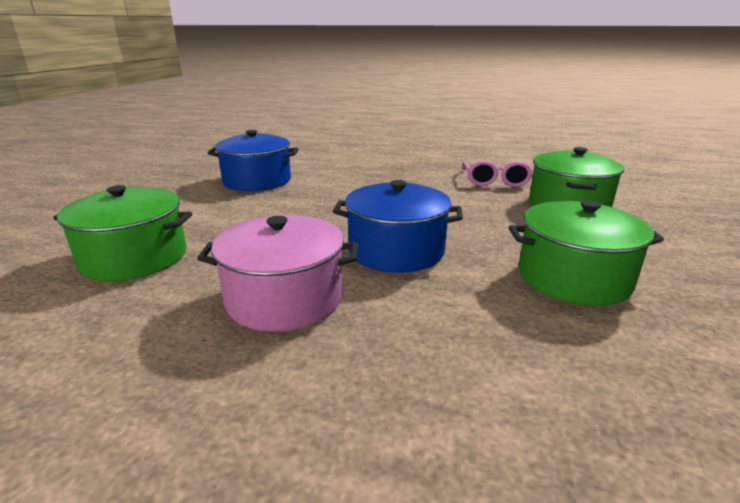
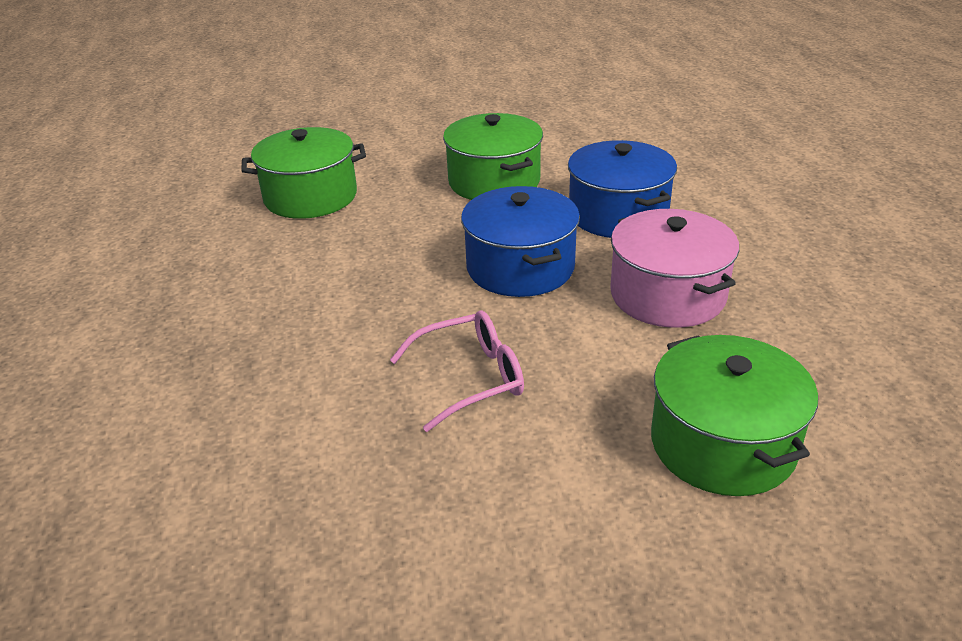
camera: 115 degrees left, 10 degrees up
(257, 181) = (358, 504): blue pot -> blue pot (618, 214)
(495, 181) = (233, 252): pink glasses -> pink glasses (470, 378)

